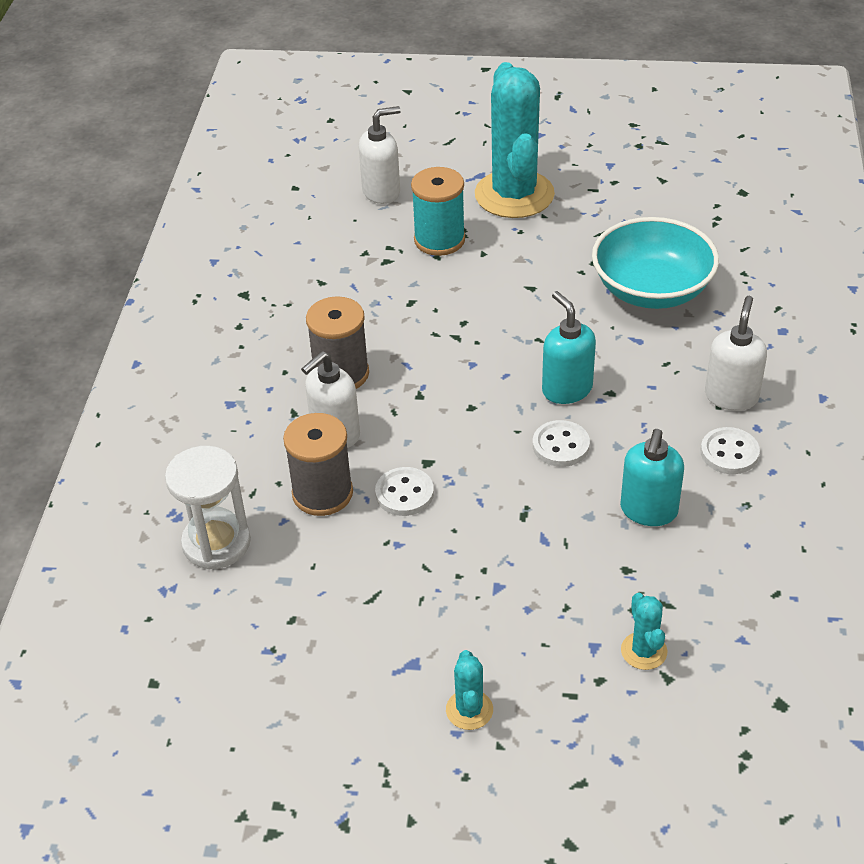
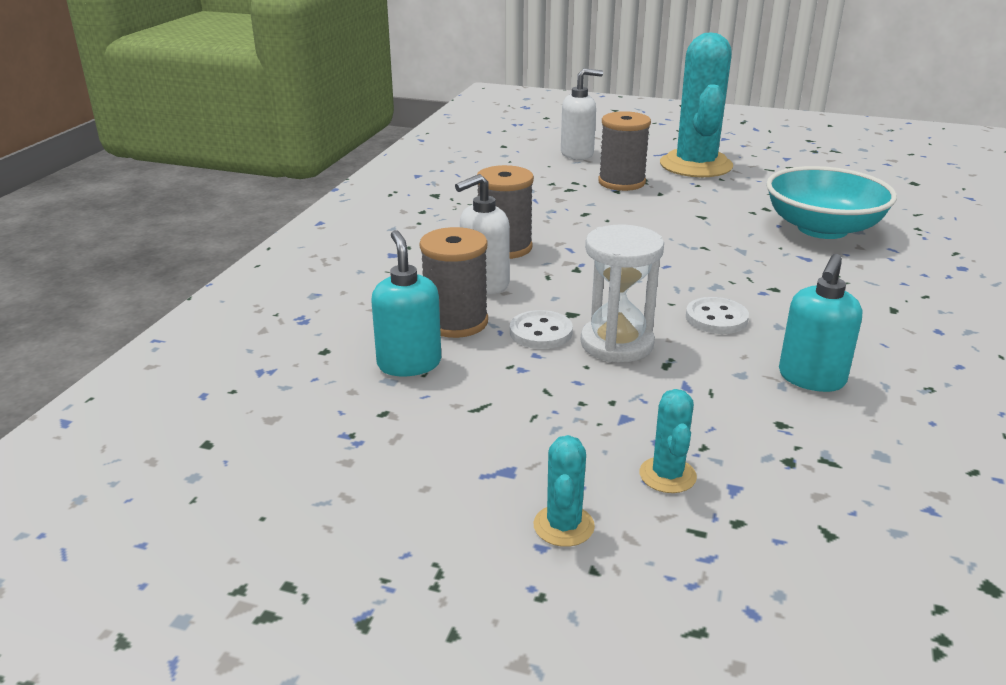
camera: 10 degrees right, 15 degrees down
(216, 543) = (332, 343): white hourglass -> white hourglass (617, 344)
(439, 240) = (621, 182): turquoise spool -> grey spool
(566, 389) = (728, 281): turquoise soap dispenser -> turquoise soap dispenser (409, 364)
(644, 651) = (798, 501): turquoise cactus -> turquoise cactus (667, 475)
(729, 453) = (907, 345): white button -> none
(731, 396) = (908, 305): white soap dispenser -> none

